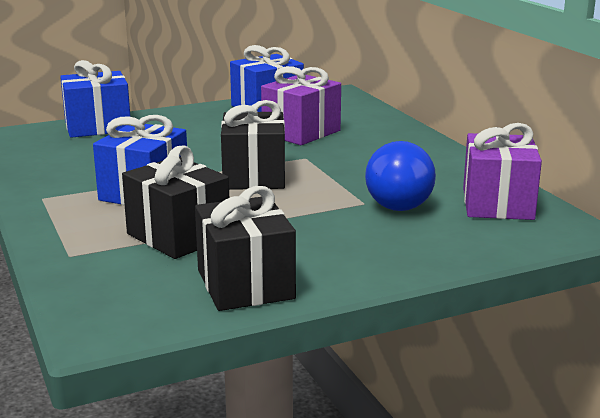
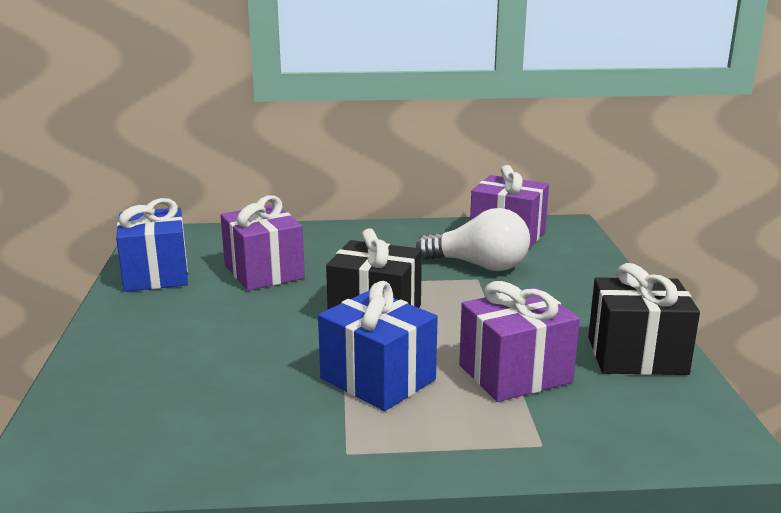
camera: 70 degrees left, 0 degrees up
(97, 127) = (95, 387): blue gift -> none
(178, 236) = (515, 374): black gift -> purple gift
(396, 200) = (479, 266): blue light bulb -> white light bulb

